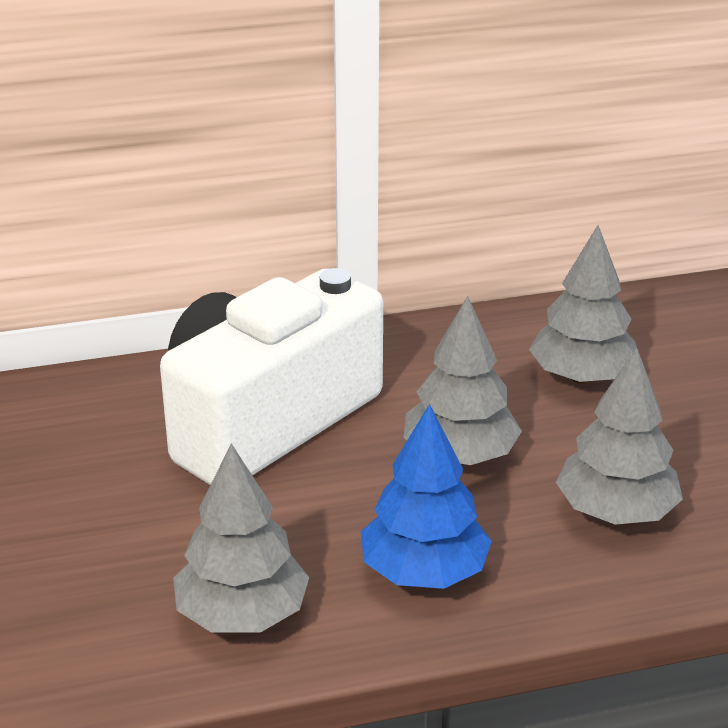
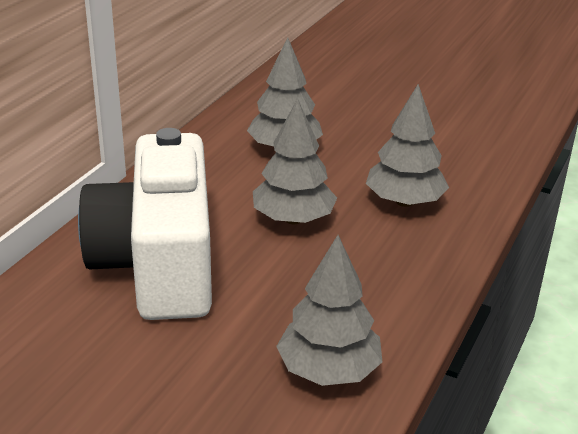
camera: 50 degrees left, 0 degrees up
(424, 572) = (374, 285): blue tree -> none

